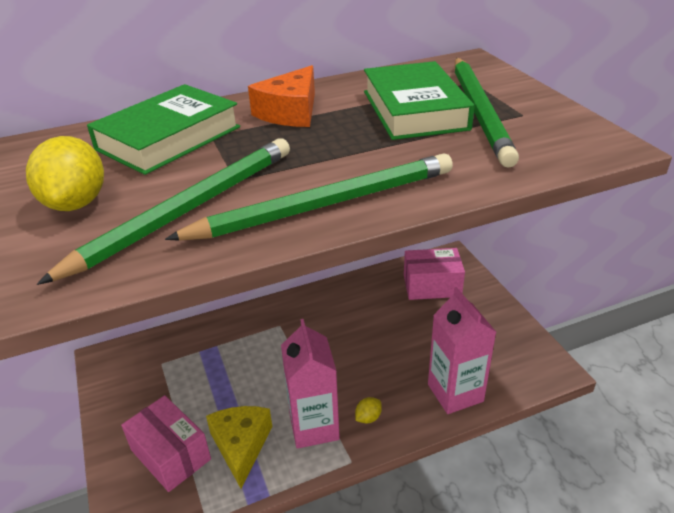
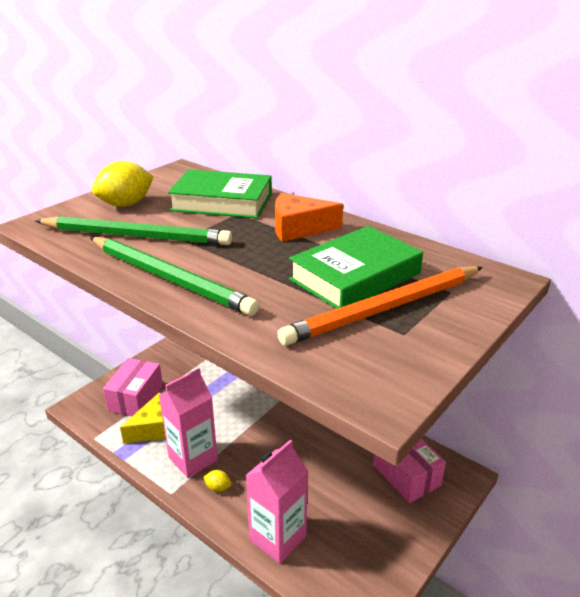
camera: 60 degrees right, 5 degrees down
(480, 112) = (385, 309): green pencil -> orange pencil

